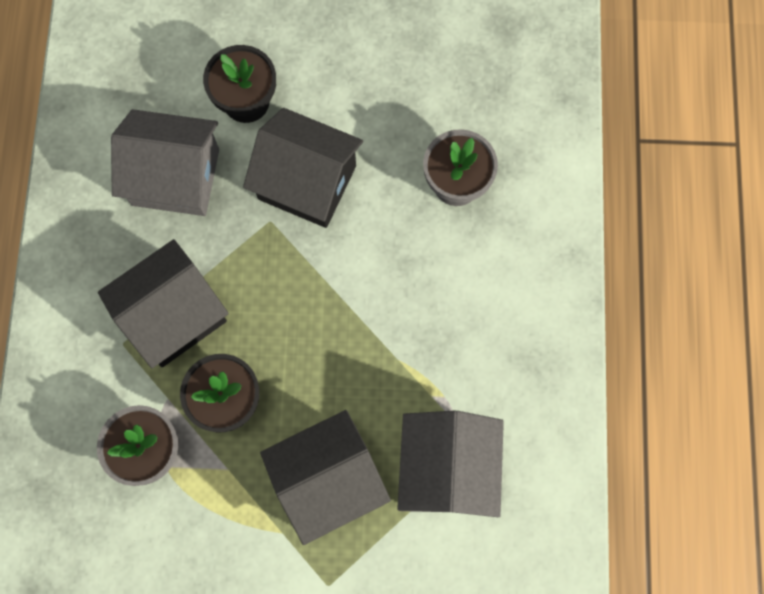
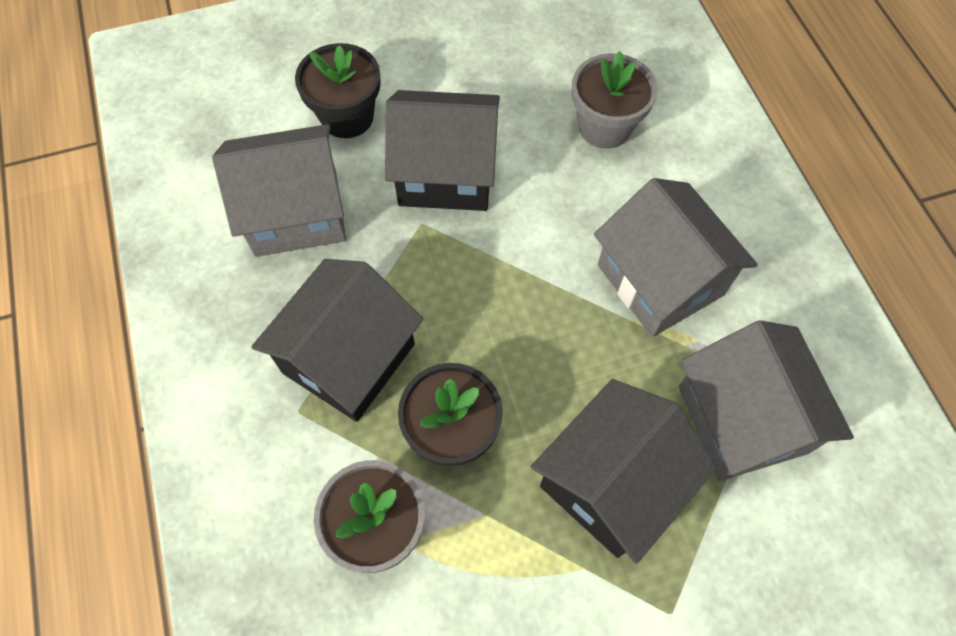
camera: 20 degrees left, 10 degrees down
(438, 336) = (660, 279): none -> grey house

